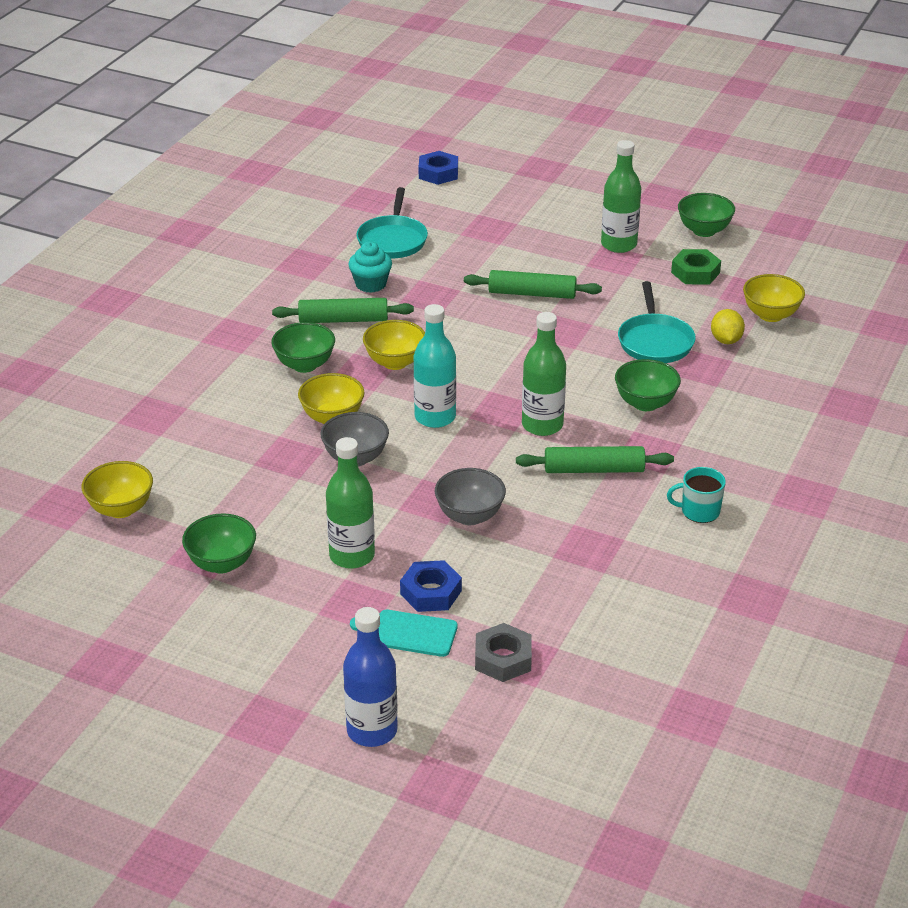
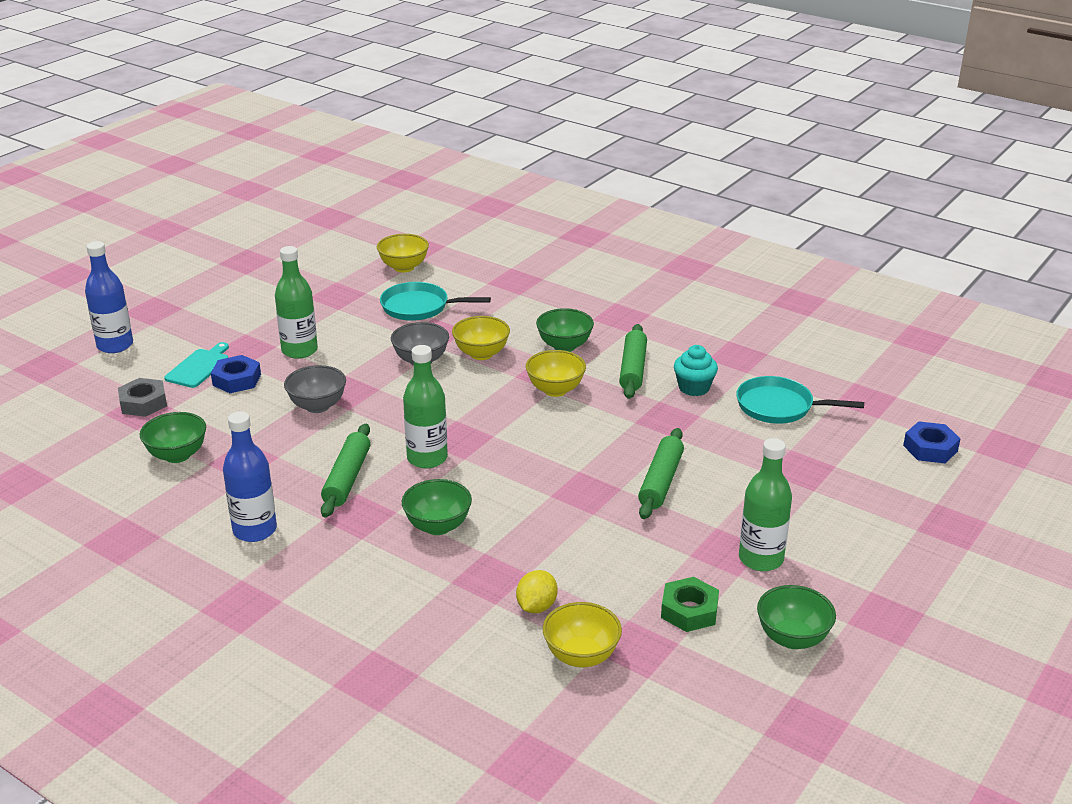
camera: 100 degrees right, 5 degrees down
(222, 563) = (321, 301): green bowl -> green bowl (177, 455)
(435, 417) = (462, 403): turquoise bottle -> none
(655, 341) = (548, 552): turquoise pan -> turquoise pan (419, 307)
(699, 511) = (255, 530): turquoise mug -> blue bottle
(726, 340) = (536, 606): yellow lemon -> yellow lemon turned 75 degrees counterclockwise

